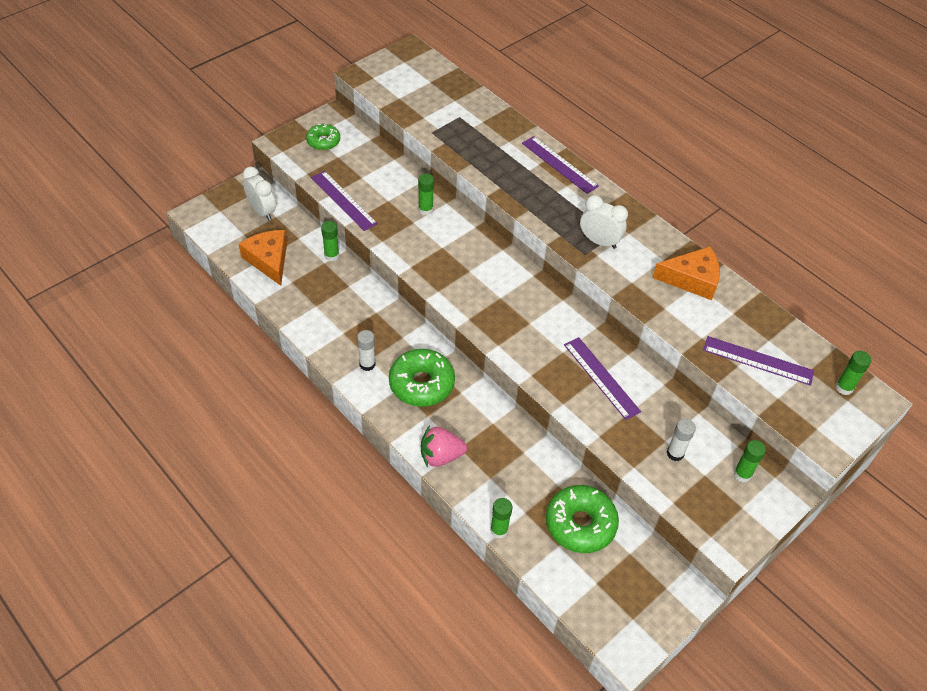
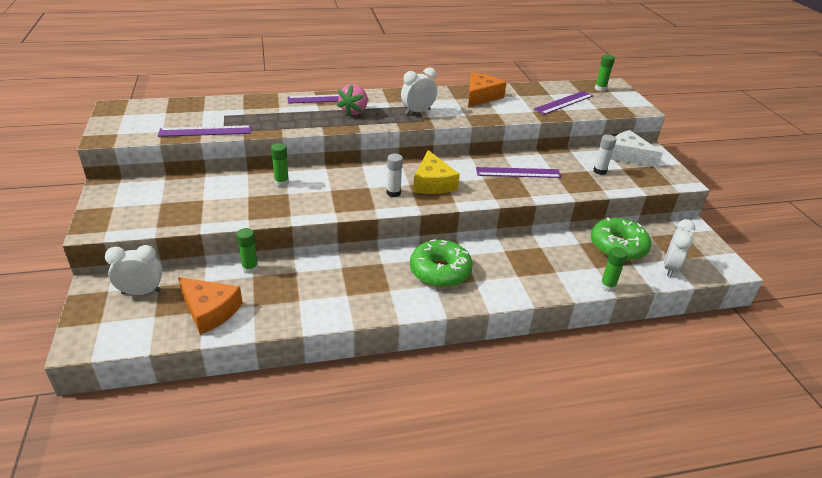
camera: 60 degrees left, 15 degrees down
(269, 260) = (210, 311): orange cheese -> orange cheese turned 150 degrees counterclockwise
(323, 141) = (130, 203): green donut -> none
(343, 200) = (218, 218): purple ruler -> purple ruler (205, 131)
(367, 364) = (395, 294): white glue stick -> white glue stick (393, 193)
(441, 456) = (520, 289): pink strawberry -> pink strawberry (354, 111)
(517, 314) = (432, 183): none -> yellow cheese
(578, 585) = (670, 268): none -> white clock
(742, 474) = (628, 156): green glue stick -> white cheese

